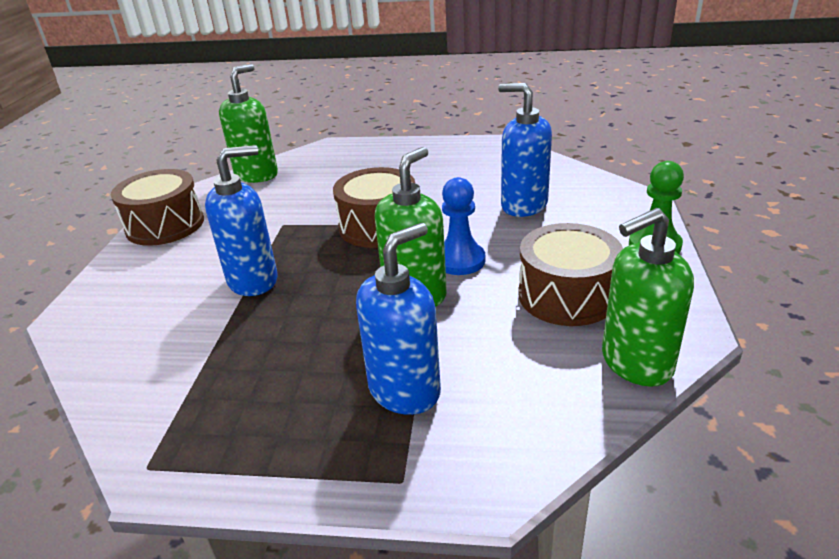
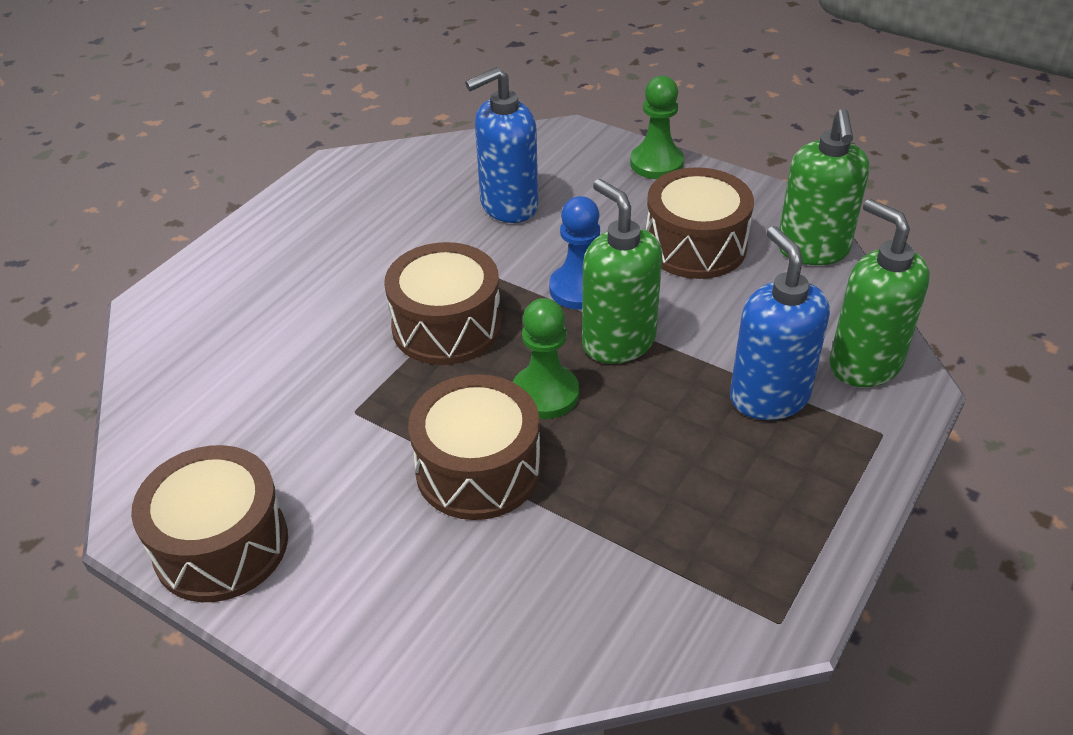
camera: 65 degrees left, 10 degrees up
(253, 280) = (478, 469): blue soap dispenser -> brown drum
(257, 175) = (159, 406): green soap dispenser -> green soap dispenser (864, 364)
(338, 282) = (545, 394): none -> green pawn

